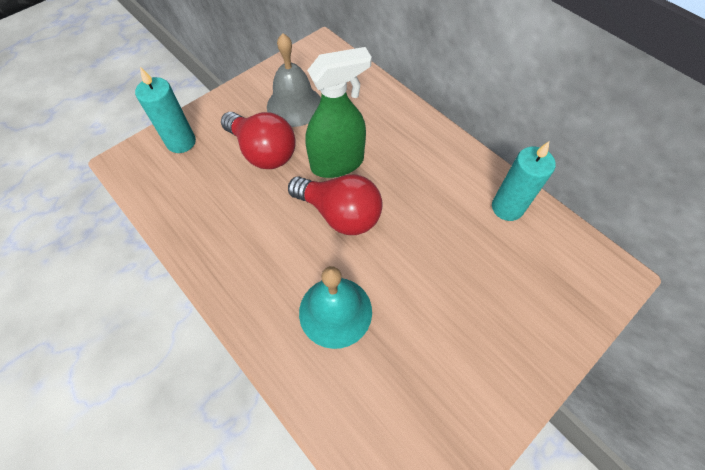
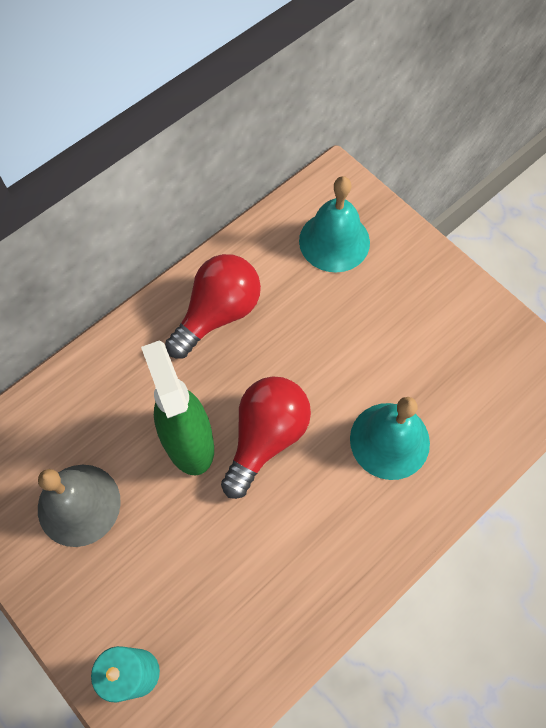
camera: 90 degrees left, 5 degrees up
(263, 152) = (163, 543): red light bulb -> red light bulb (218, 314)
(507, 207) = (258, 258): turquoise candle -> none
(539, 271) = (334, 241): none -> turquoise bell

